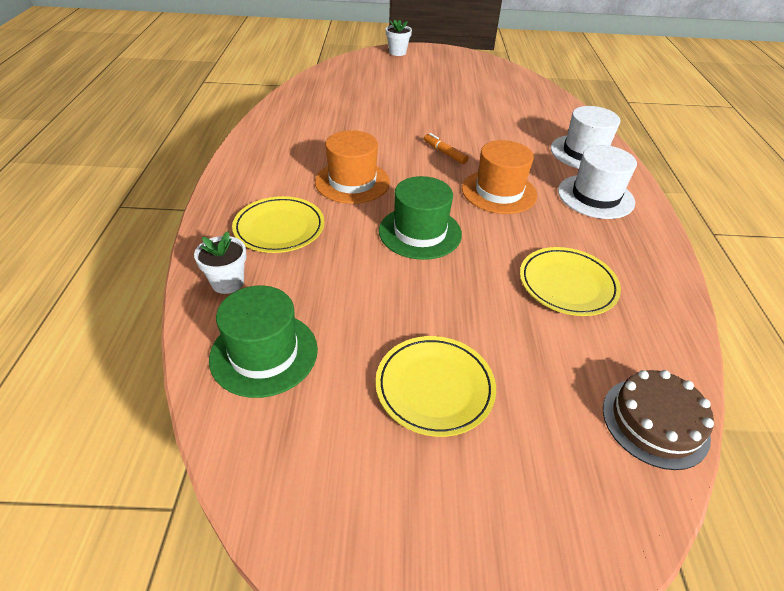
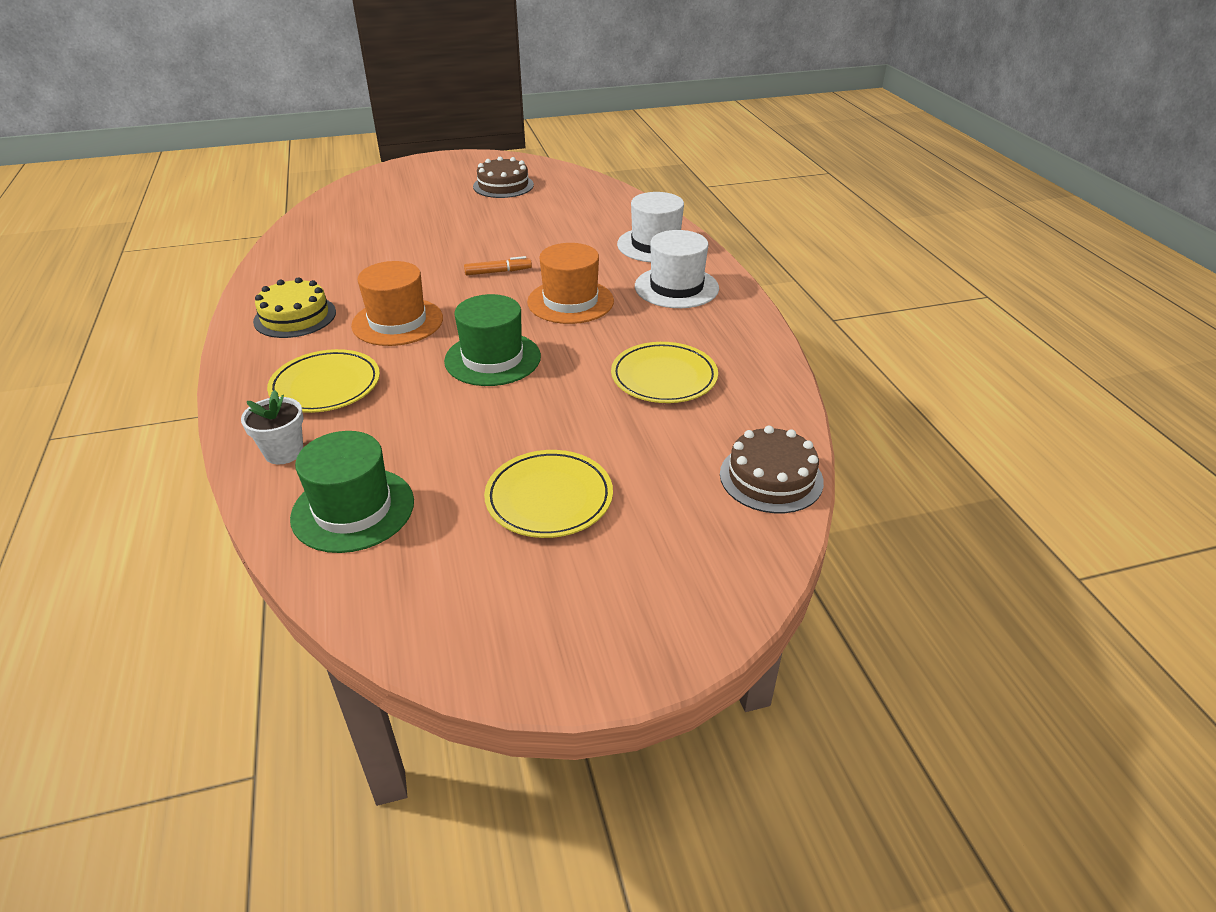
camera: 15 degrees left, 5 degrees down
(276, 161) = (295, 317): none -> yellow cake
(397, 52) = (408, 168): white flower pot -> none
(444, 153) = (498, 272): orange marker -> orange marker turned 135 degrees clockwise
(467, 79) = (503, 185): none -> brown cake

